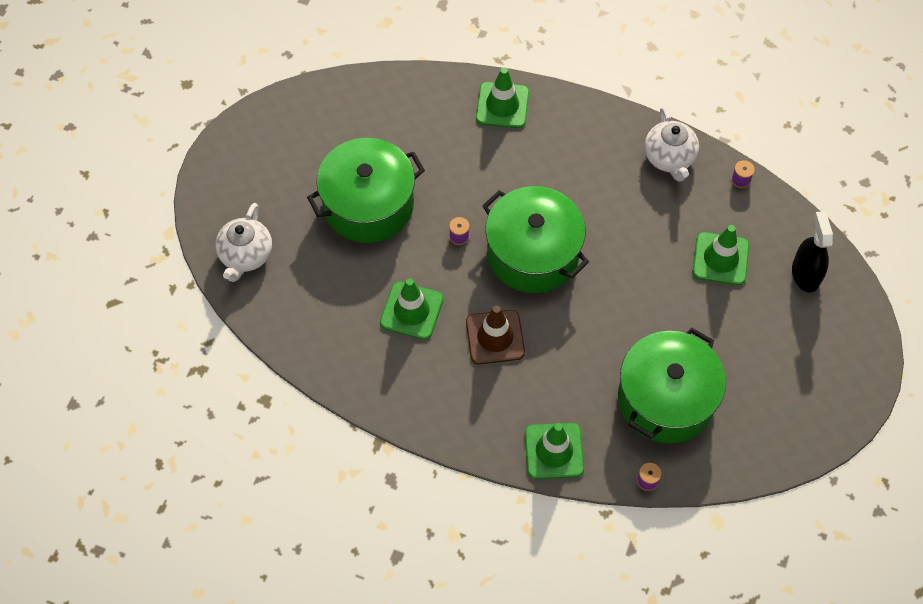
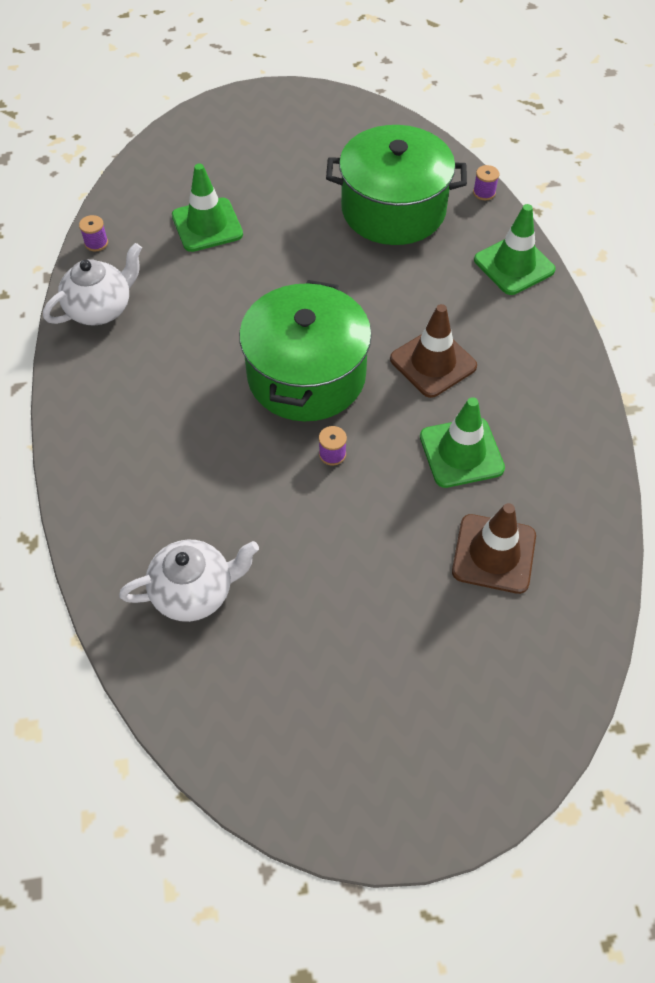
camera: 120 degrees left, 5 degrees down
(246, 255) = (528, 679): white teapot -> white teapot (194, 592)
(330, 285) = (494, 554): none -> brown traffic cone
(368, 205) = (353, 574): green pot -> none
(502, 105) = (110, 500): green traffic cone -> none
(805, 274) = (184, 163): black spray bottle -> none

